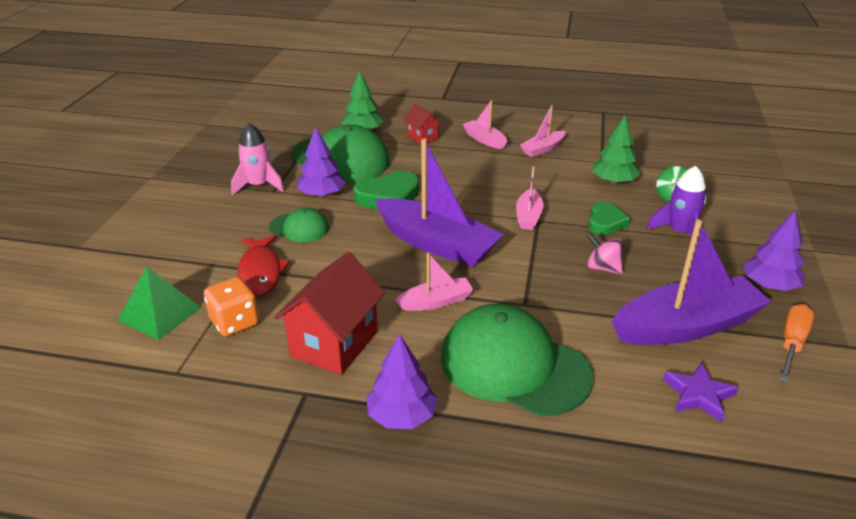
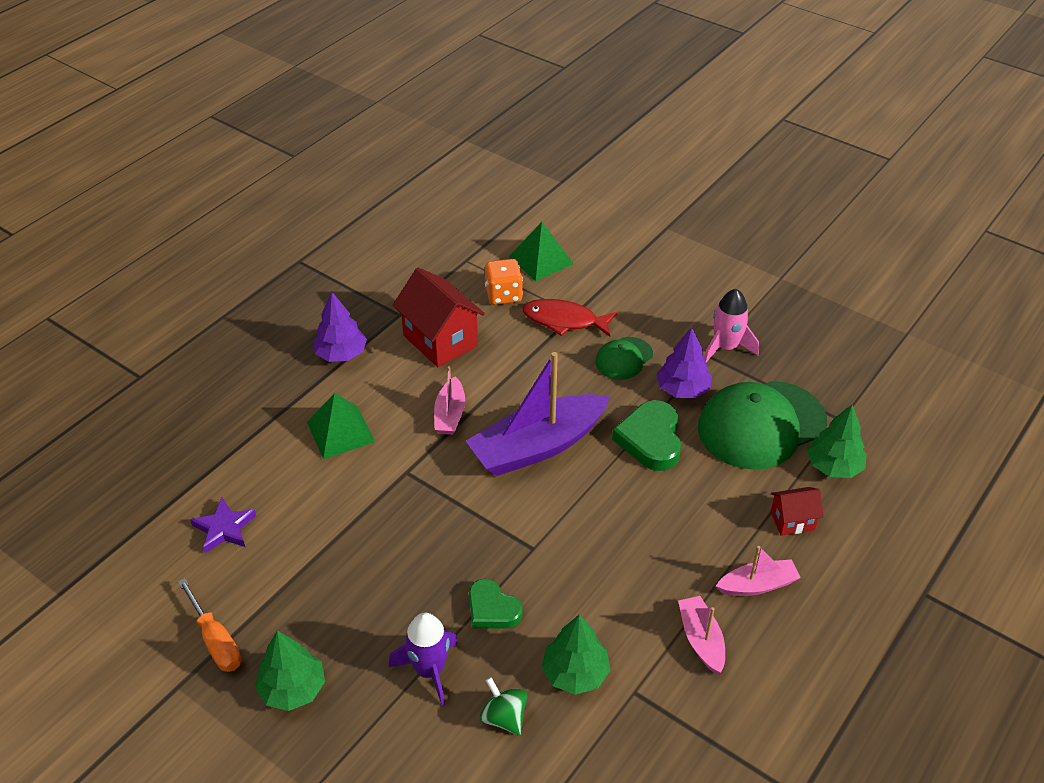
camera: 115 degrees right, 10 degrees up
(514, 366) = (340, 431): green cap -> green pyramid
(528, 216) = (545, 543): pink boat -> none
(603, 268) = (416, 558): pink spinning top -> none
(687, 326) = (295, 573): purple boat -> none
(769, 285) = (292, 689): purple tree -> green tree

